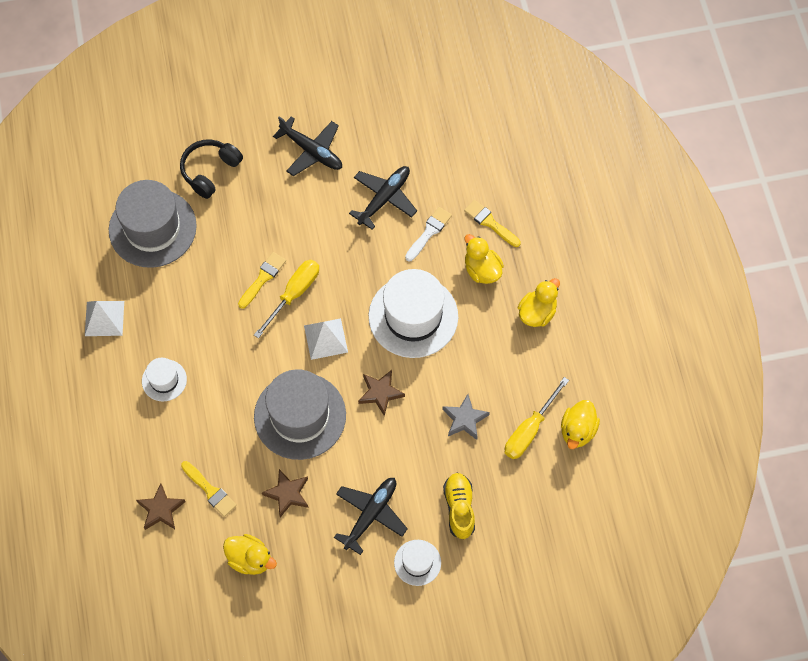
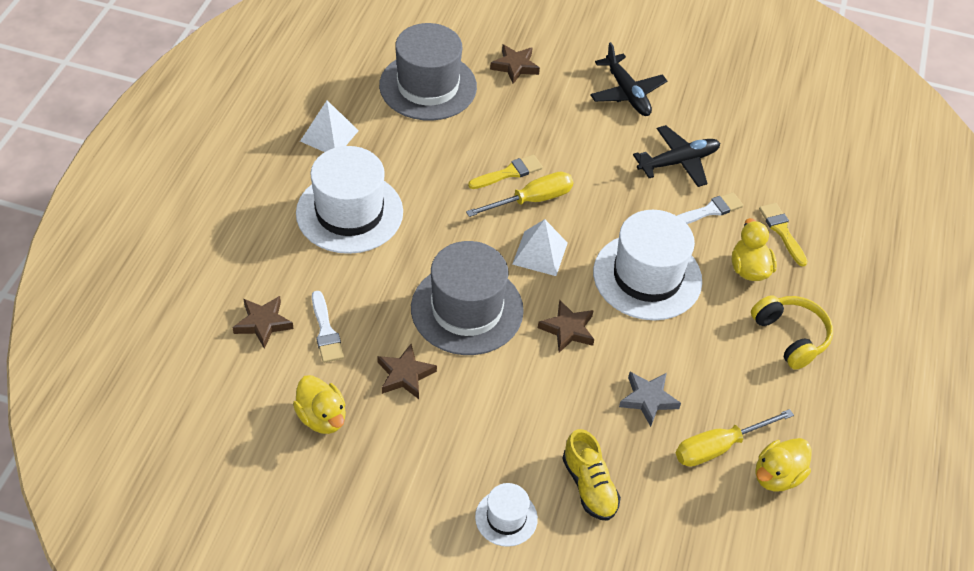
camera: 25 degrees right, 15 degrees down
(164, 380) = (349, 212): white hat -> white hat, size x2.03
(210, 171) = (515, 66): black headphones -> brown star
(210, 490) = (326, 331): yellow brush -> white brush
(370, 515) = (483, 441): black plane -> none
(459, 508) = (589, 486): yellow shoe -> yellow shoe turned 135 degrees clockwise
(537, 313) = (791, 336): yellow duck -> yellow headphones

